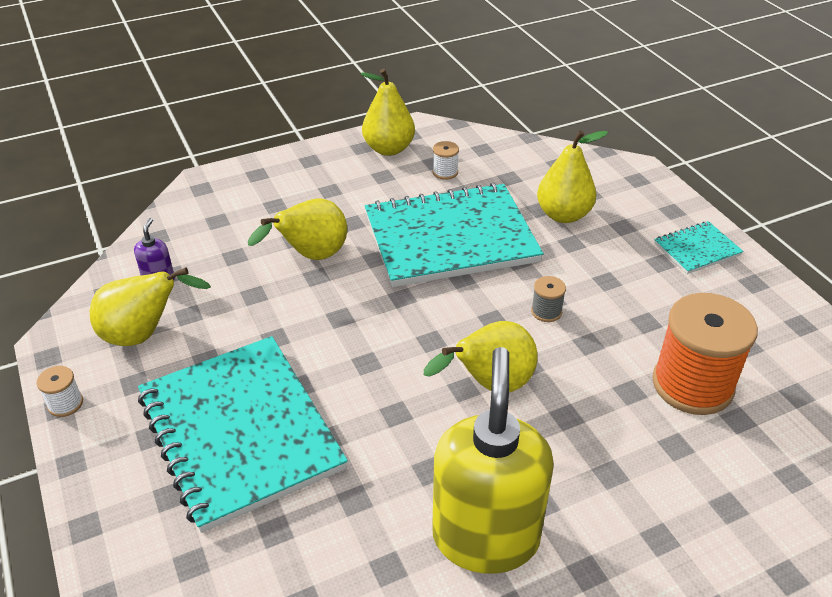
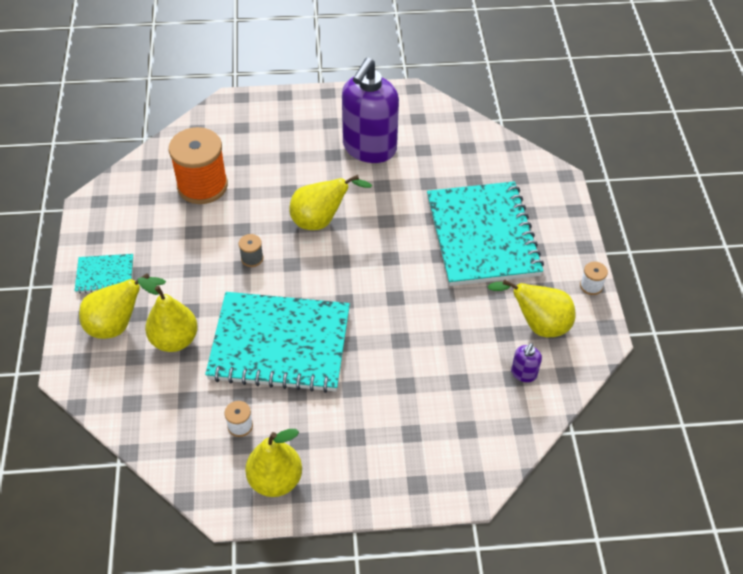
camera: 160 degrees left, 10 degrees up
(311, 256) = (397, 360): yellow pear -> yellow pear (118, 325)
(485, 537) = (369, 148): yellow soap dispenser -> purple soap dispenser

